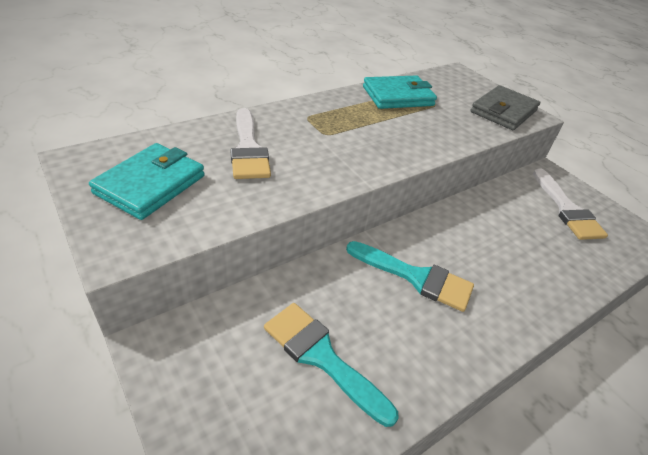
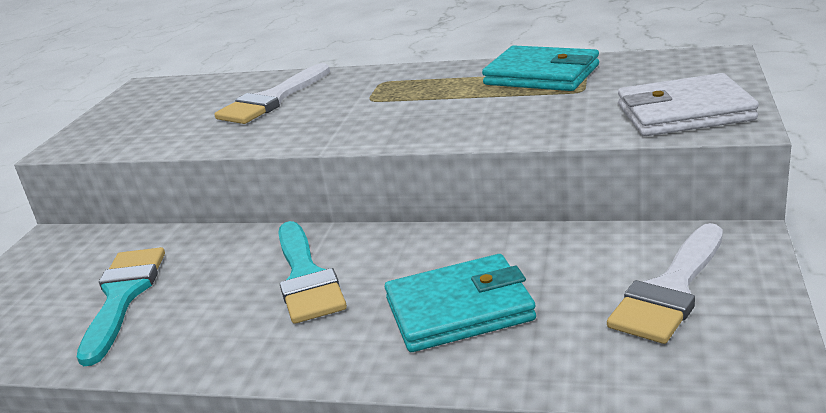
camera: 55 degrees right, 15 degrees down
(150, 184) = (156, 111): turquoise wallet -> turquoise wallet (459, 309)
(503, 111) = (684, 113): grey wallet -> white wallet

